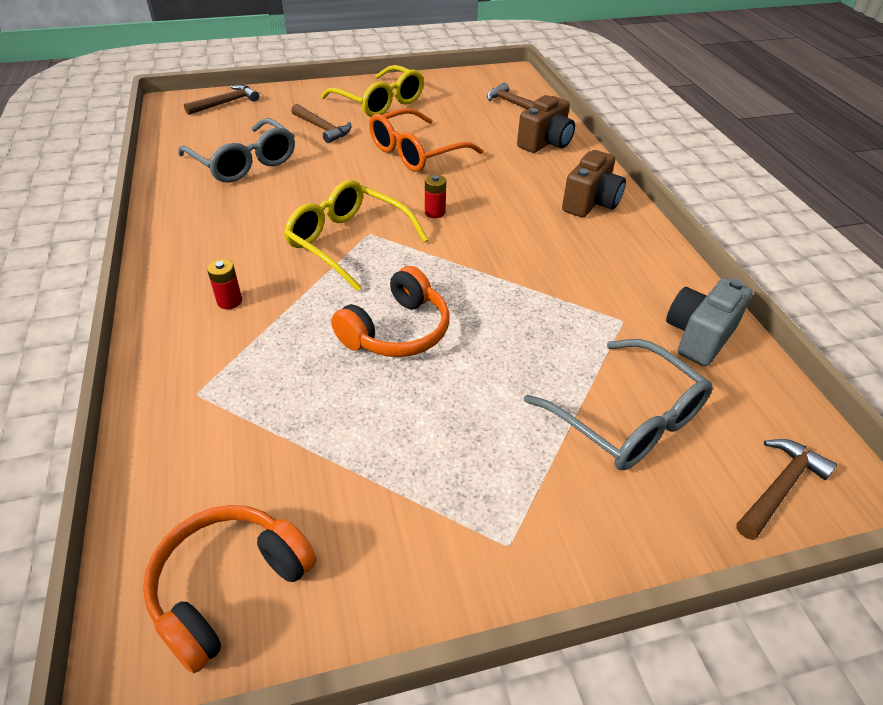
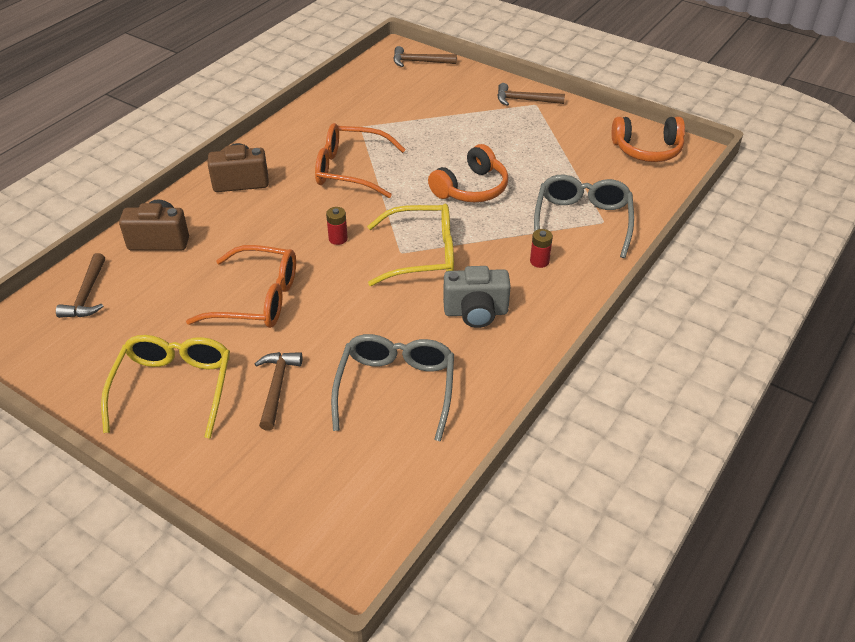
camera: 130 degrees left, 0 degrees up
(226, 103) = (302, 514): brown hammer -> brown hammer (525, 100)
(348, 242) = (422, 254): yellow glasses -> yellow glasses turned 90 degrees counterclockwise
(396, 331) = (471, 188): orange headphones -> orange headphones turned 135 degrees clockwise
(536, 269) = (350, 170): none -> orange glasses
(627, 419) = (432, 102): grey glasses -> grey glasses (582, 221)
(699, 337) = (344, 102): grey camera -> grey camera (476, 312)

